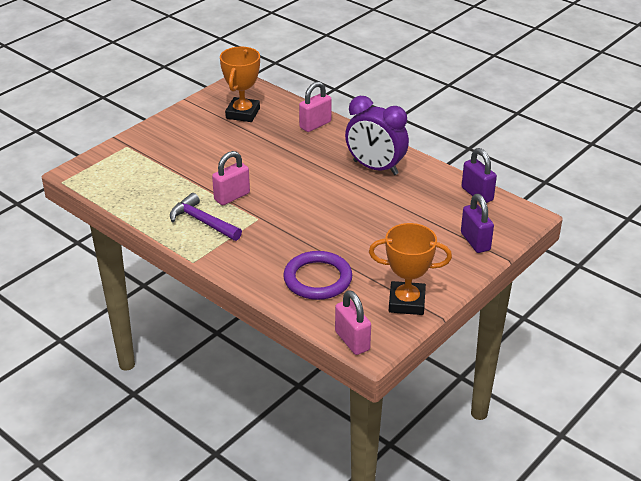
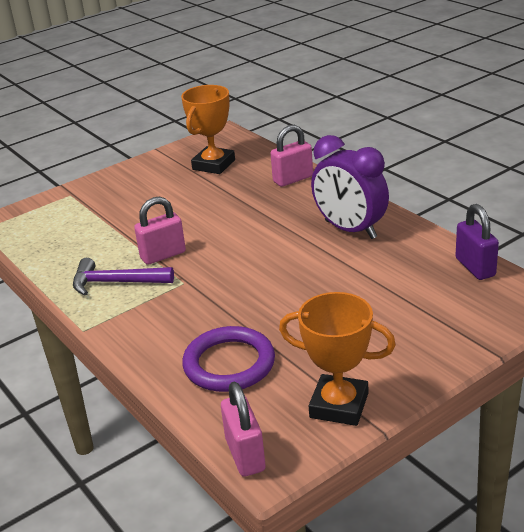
camera: 15 degrees right, 5 degrees down
(203, 222) = (116, 282): purple hammer -> purple hammer turned 45 degrees counterclockwise
(475, 242) = (457, 328): purple padlock -> none

